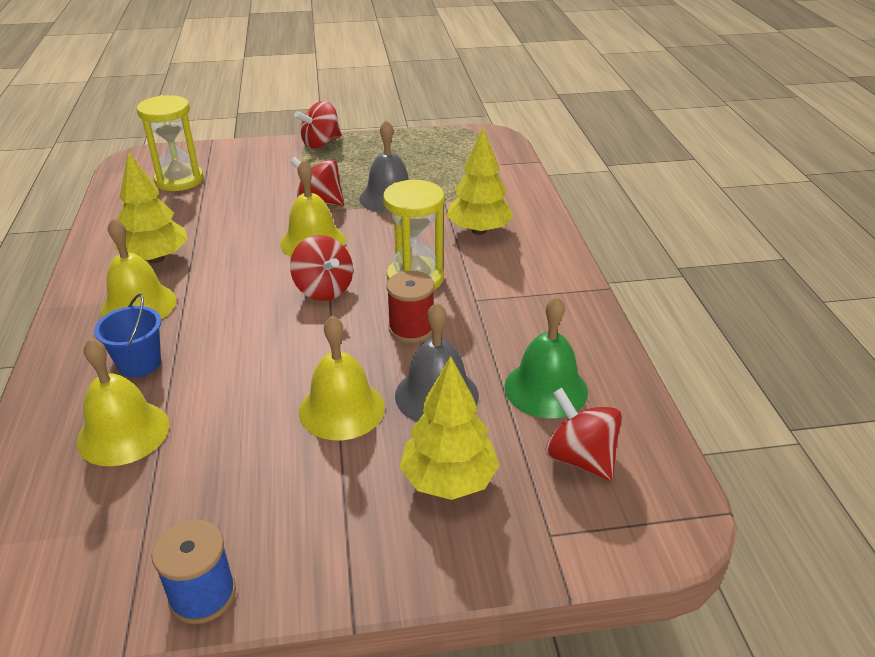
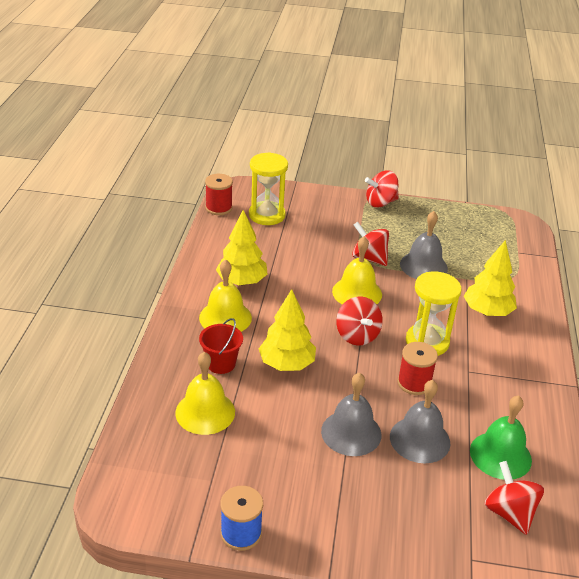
camera: 15 degrees right, 0 degrees up
(114, 183) = (219, 208): none -> red spool
(139, 363) = (221, 363): blue bucket -> red bucket
(341, 409) = (351, 432): yellow bell -> grey bell
(448, 480) = (412, 503): yellow tree -> yellow tree (286, 364)

